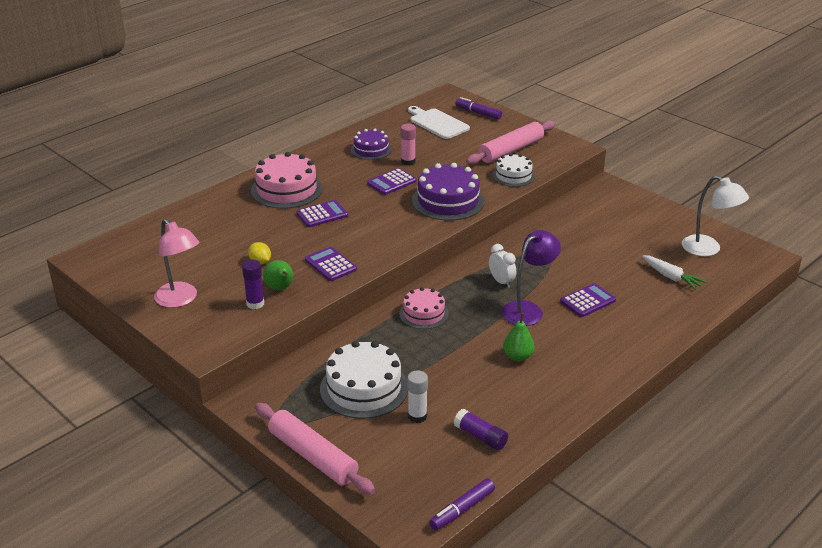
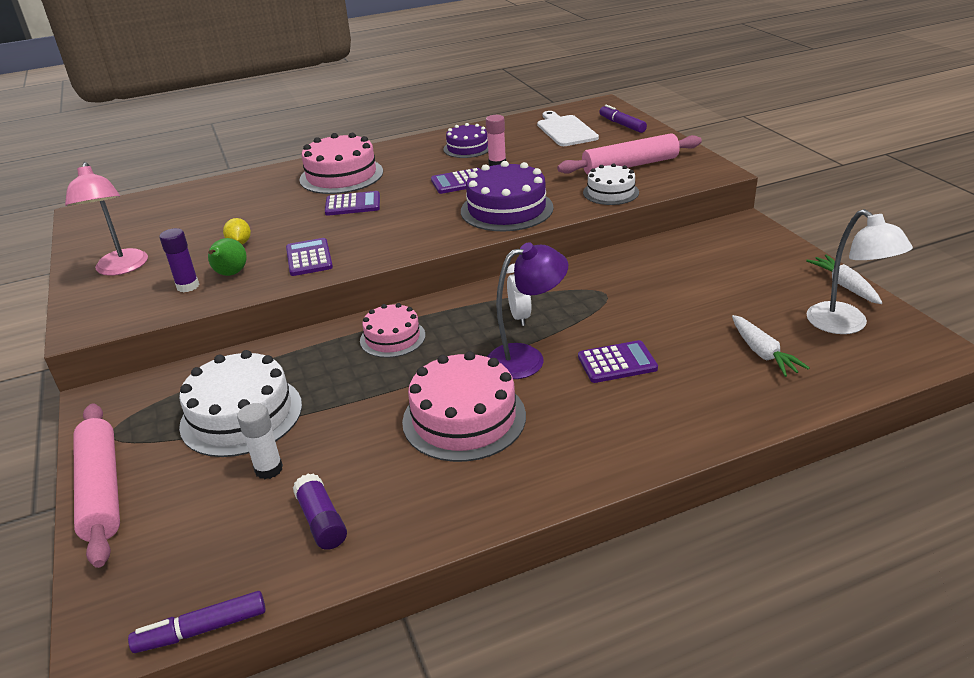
camera: 25 degrees right, 0 degrees up
(518, 356) = (464, 418): green pear -> pink cake
(694, 222) = (844, 286): none -> white carrot

